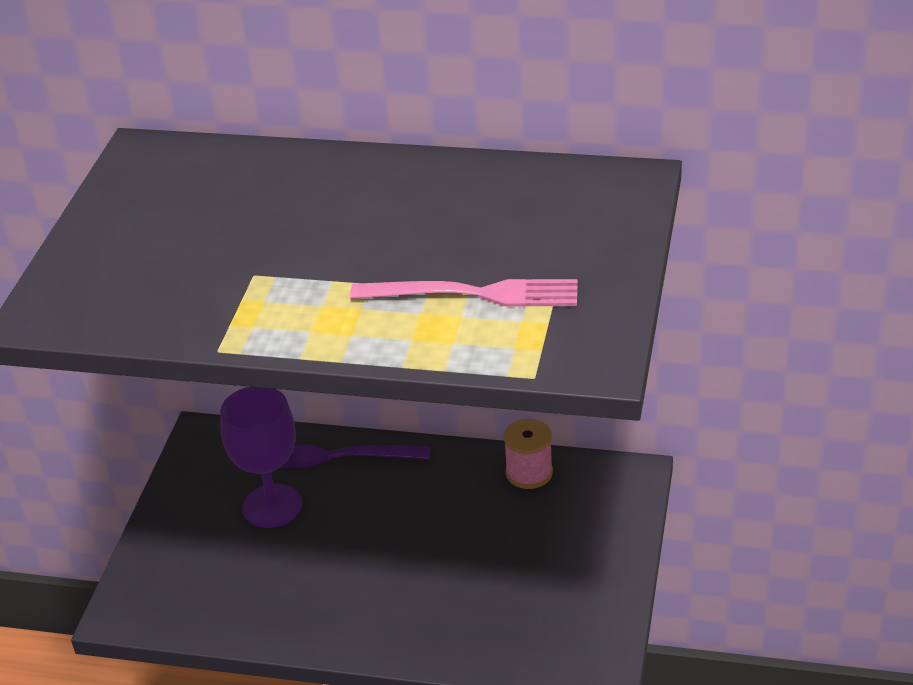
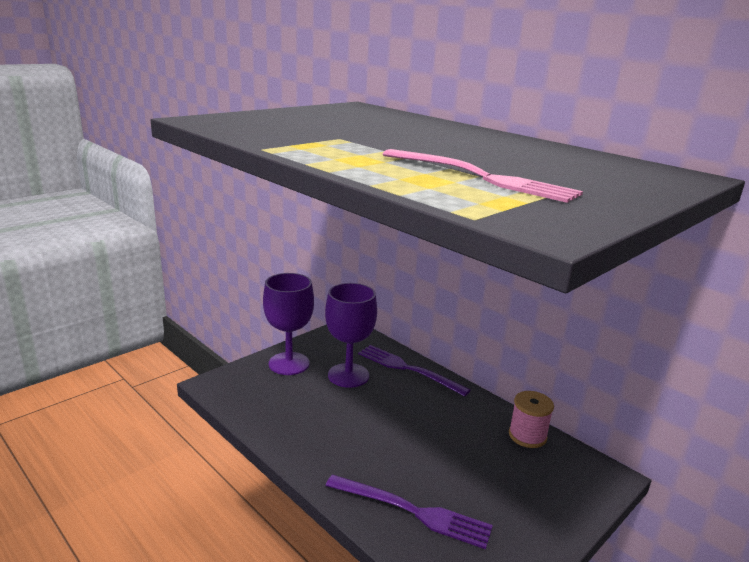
camera: 30 degrees right, 15 degrees down
(182, 531) = (289, 363): none -> purple goblet
(480, 624) = (412, 511): none -> purple fork

